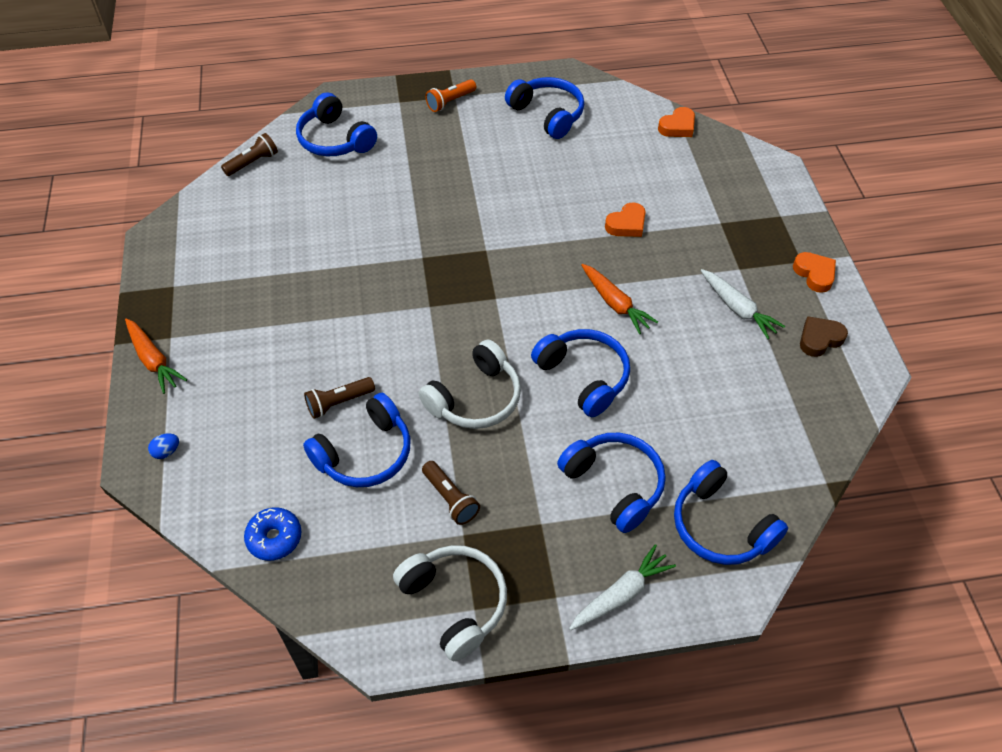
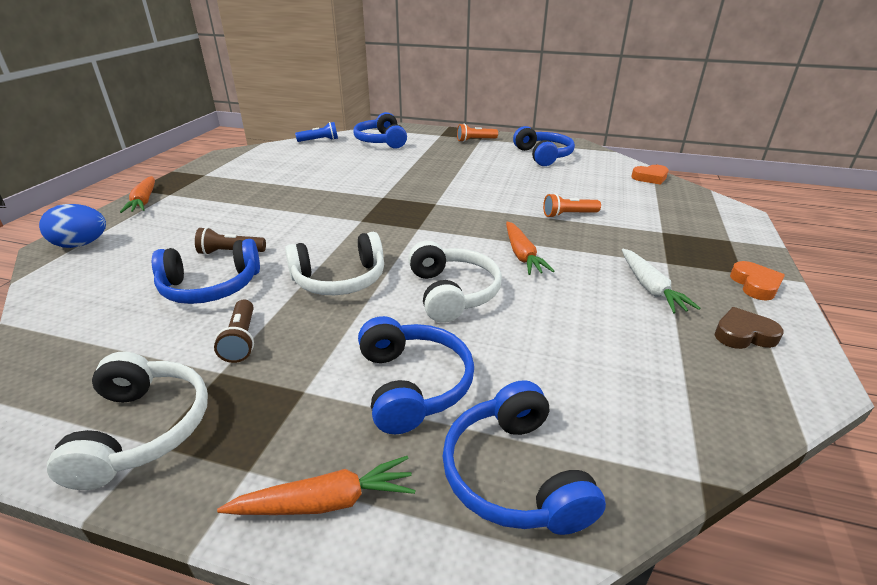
camera: 25 degrees right, 20 degrees down
(166, 452) = (81, 244): blue egg -> blue egg, size x2.09
(253, 163) = (319, 140): brown flashlight -> blue flashlight
(274, 538) = (71, 317): blue donut -> none
(584, 376) = (452, 293): blue headphones -> white headphones
(621, 594) = (326, 502): white carrot -> orange carrot
(626, 224) = (568, 215): orange heart -> orange flashlight

